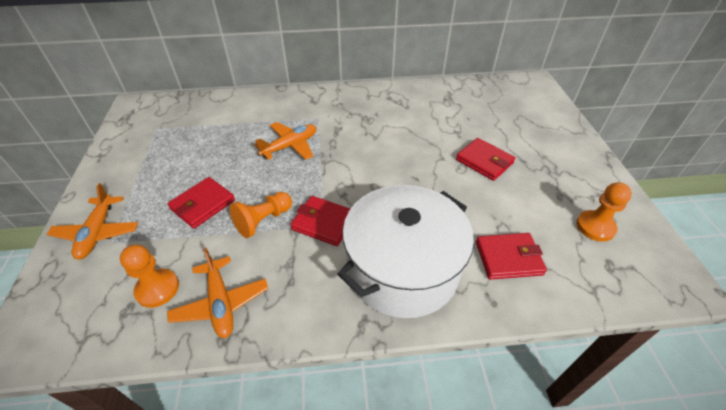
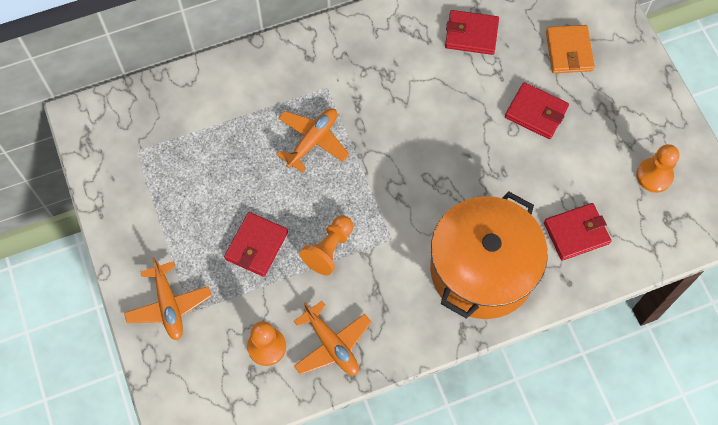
camera: 15 degrees left, 20 degrees up
(324, 223) = (391, 237): red wallet -> red wallet (471, 34)
(402, 269) = (482, 269): white pot -> orange pot
(520, 130) = (569, 51): none -> orange wallet

